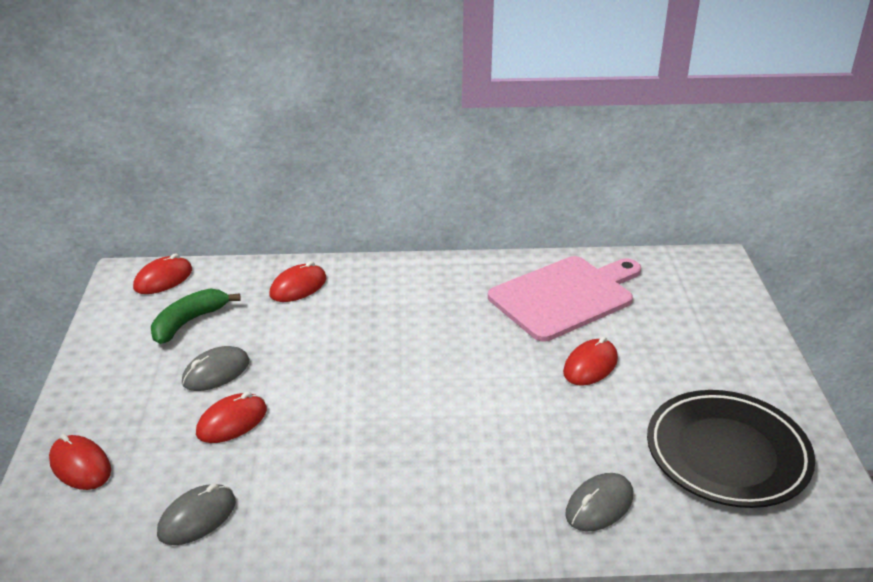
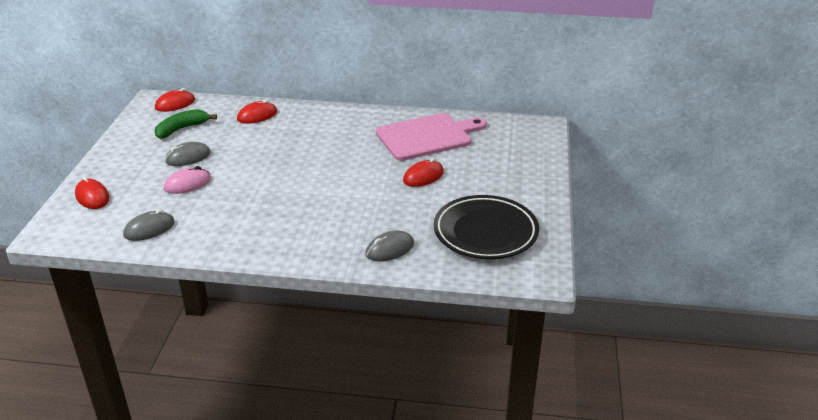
camera: 10 degrees right, 0 degrees up
(232, 422) = (187, 184): red mouse -> pink mouse

